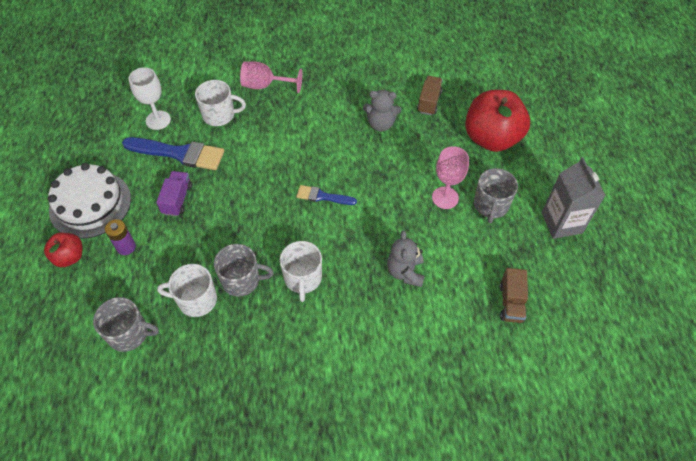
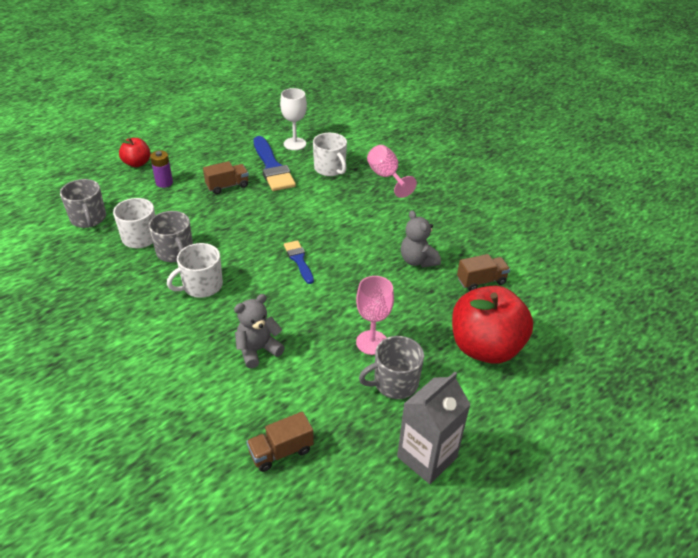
camera: 55 degrees right, 15 degrees down
(90, 204) = (190, 151): white cake -> none
(177, 199) = (227, 186): purple truck -> brown truck

